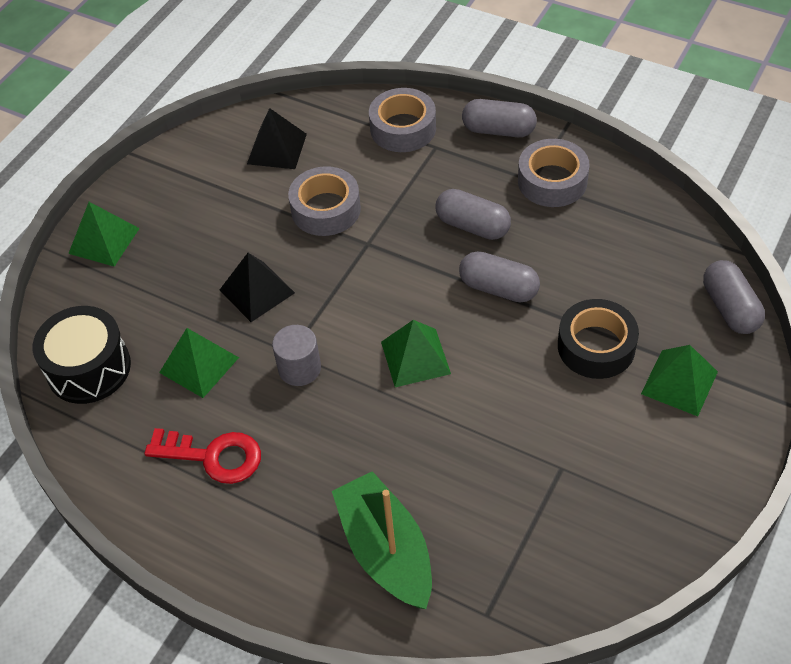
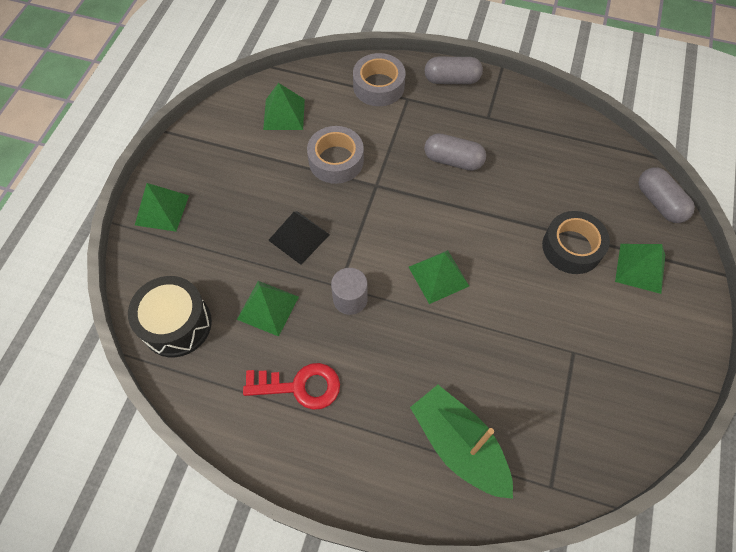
camera: 15 degrees left, 10 degrees up
(277, 148) = (284, 114): black pyramid -> green pyramid
(498, 288) = (486, 209): grey capsule -> none
(552, 181) = (503, 116): grey tape -> none

